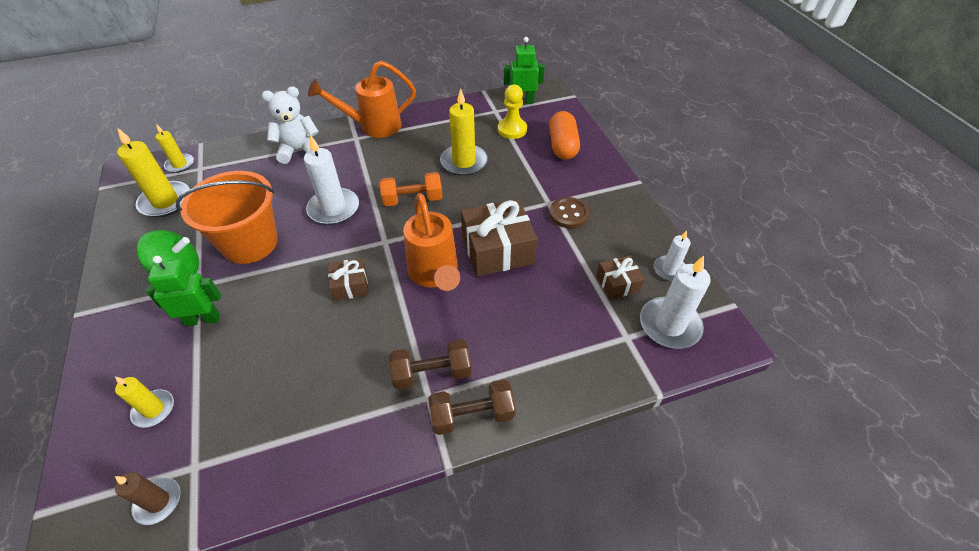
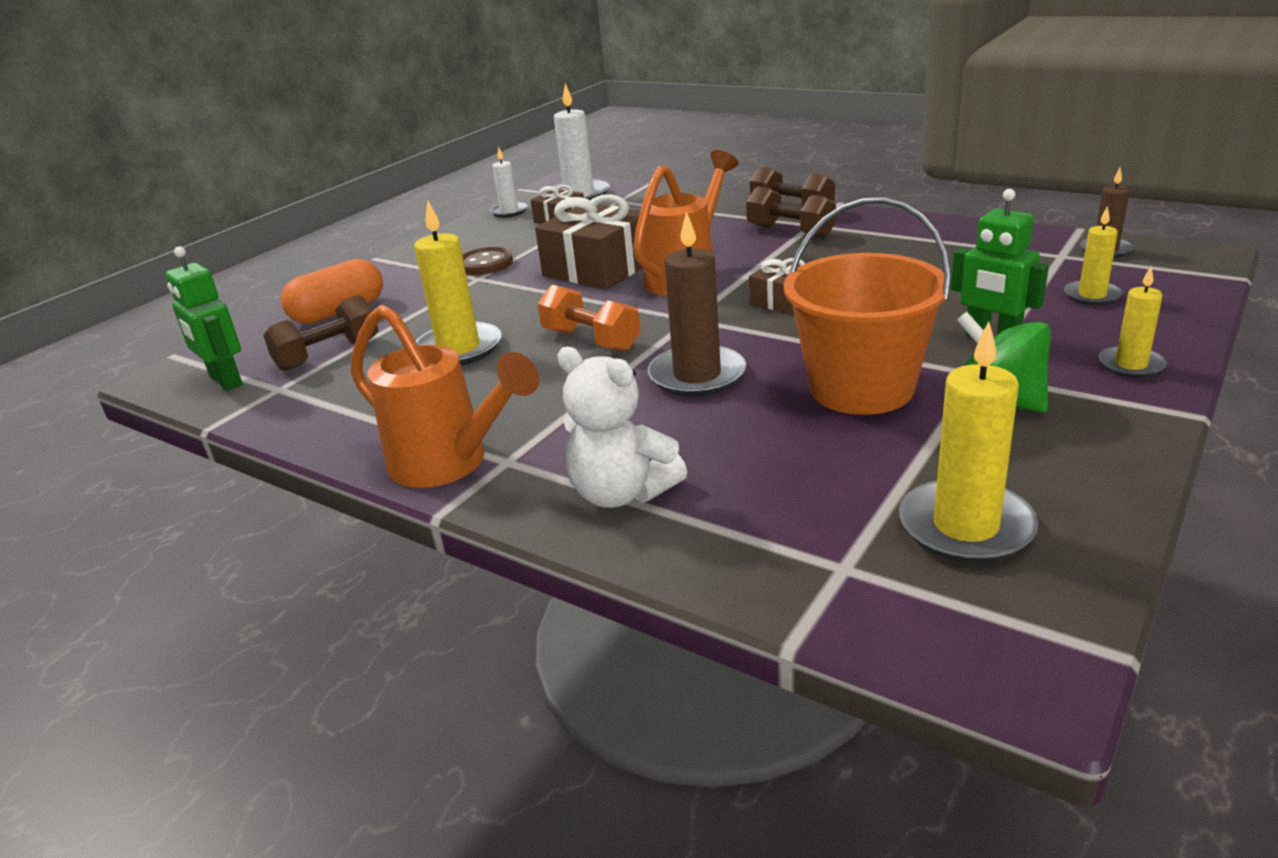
camera: 125 degrees left, 20 degrees down
(180, 164) = (883, 605): yellow candle -> yellow candle (1131, 365)
(334, 209) = (697, 376): white candle -> brown candle
(512, 129) = (328, 355): yellow pawn -> brown dumbbell

